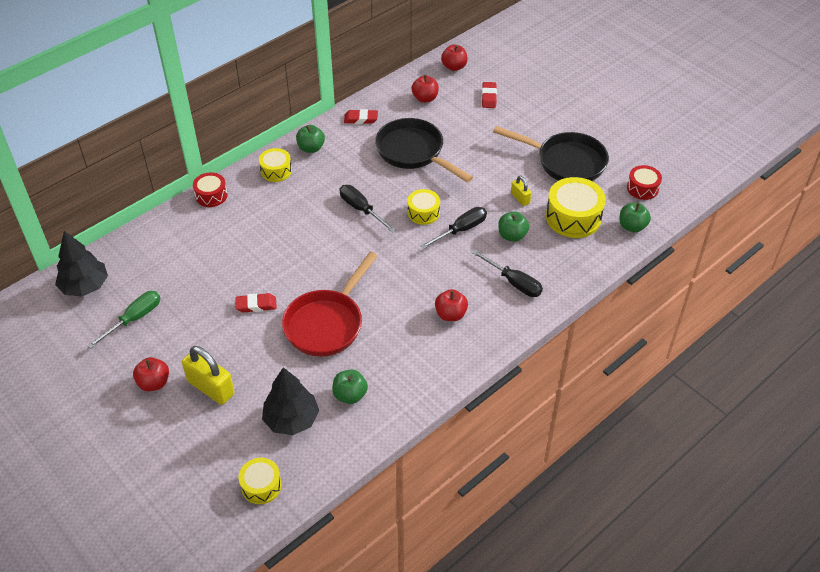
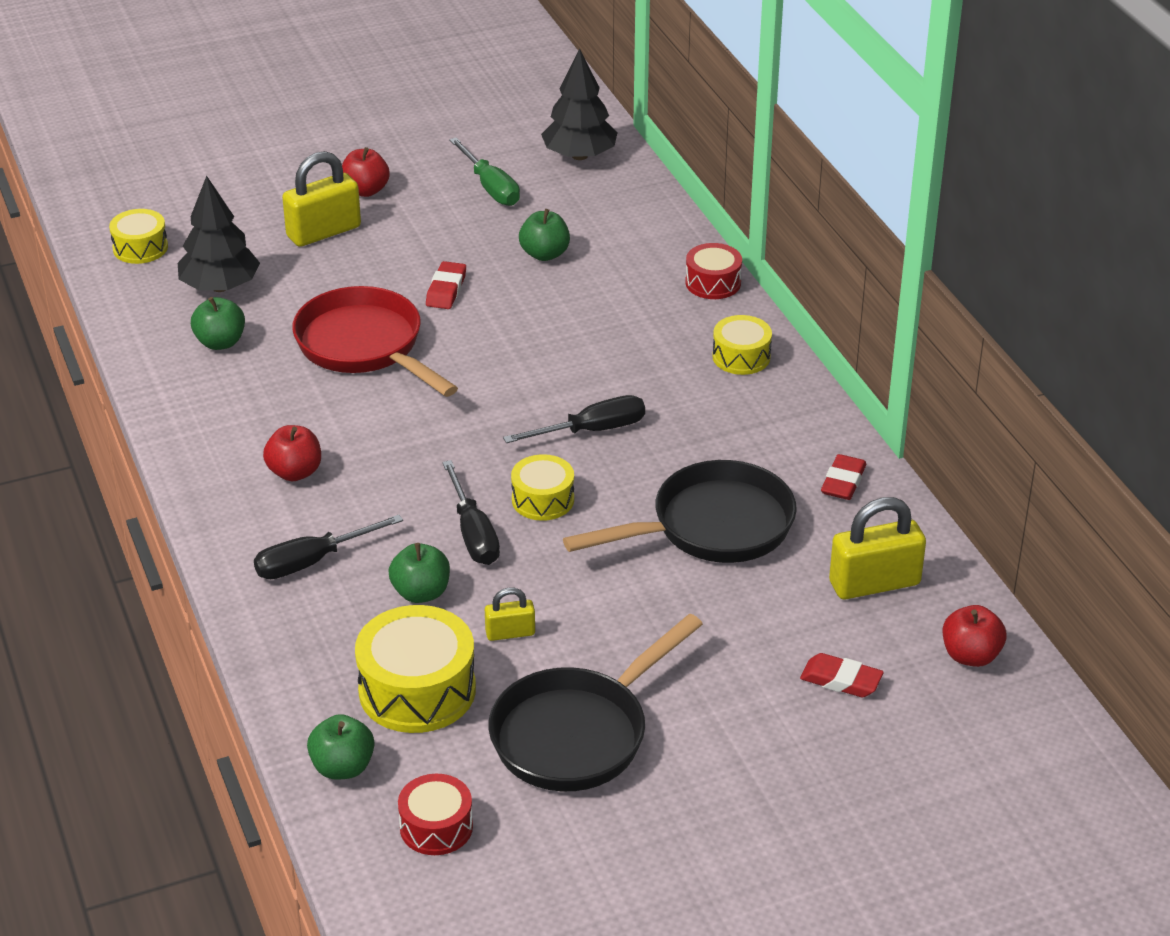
camera: 110 degrees right, 10 degrees down
(311, 148) = (784, 405): green apple -> green apple (544, 254)
(425, 98) = (874, 583): red apple -> yellow padlock

